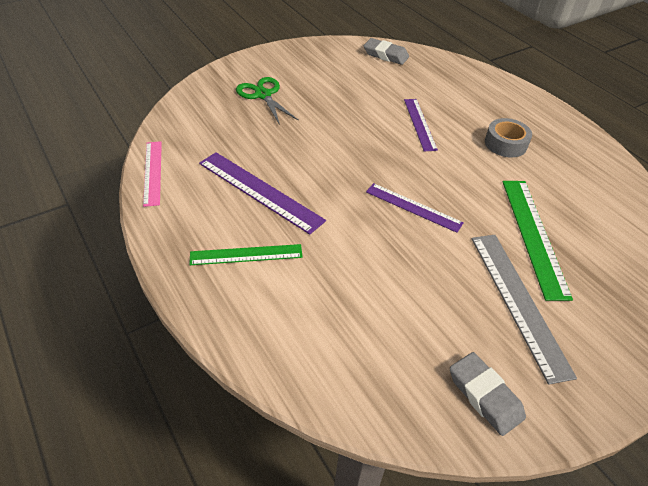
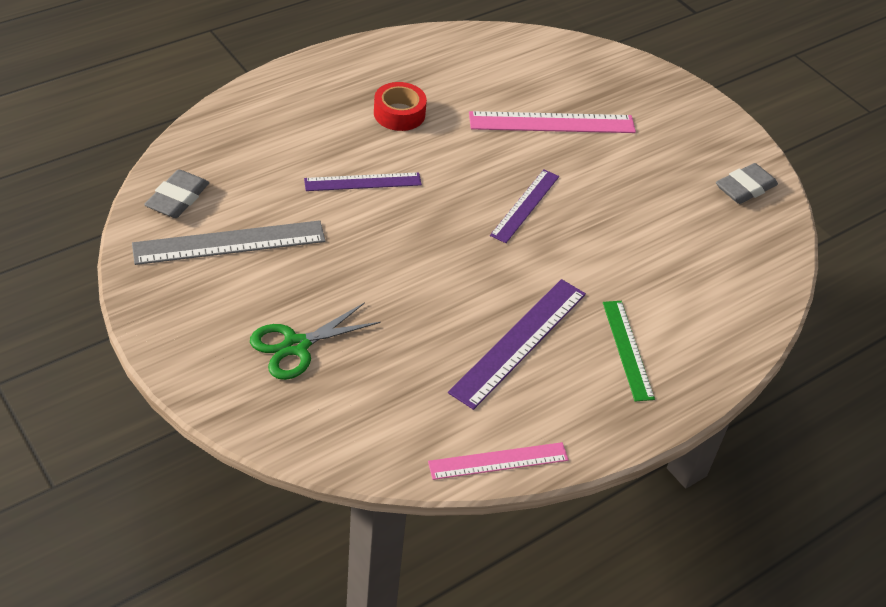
camera: 95 degrees left, 0 degrees up
(505, 144) = (399, 114): grey tape -> red tape
(518, 302) = (641, 150): grey ruler -> grey ruler (229, 242)
(533, 235) = (552, 123): green ruler -> pink ruler

